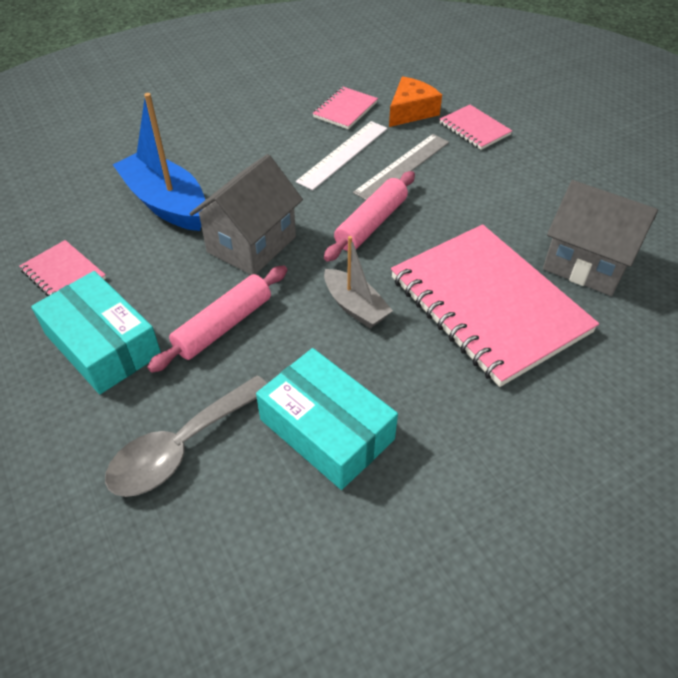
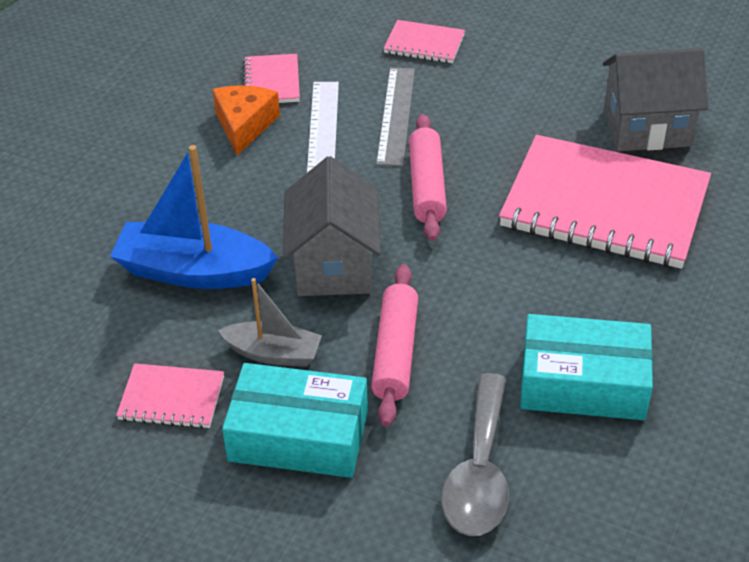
camera: 35 degrees left, 5 degrees down
(355, 307) = (495, 269): grey boat -> grey boat (273, 353)
(411, 111) = (342, 53): orange cheese -> orange cheese (244, 125)

